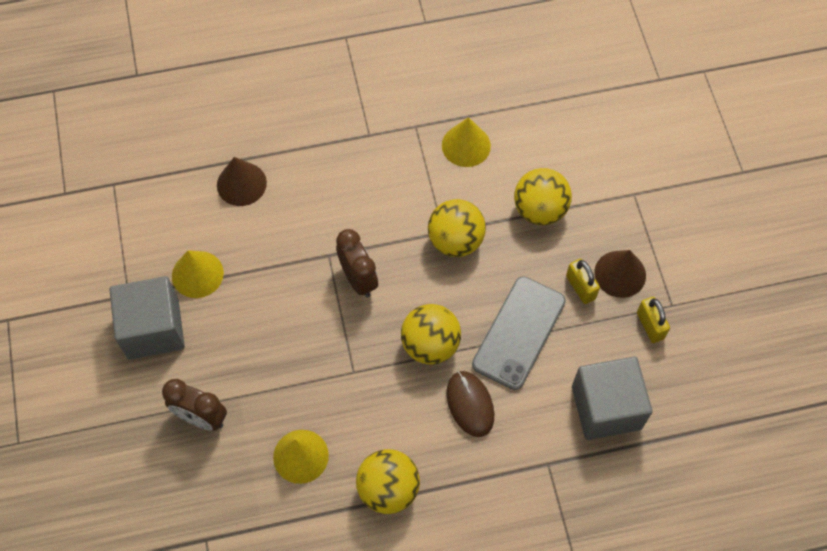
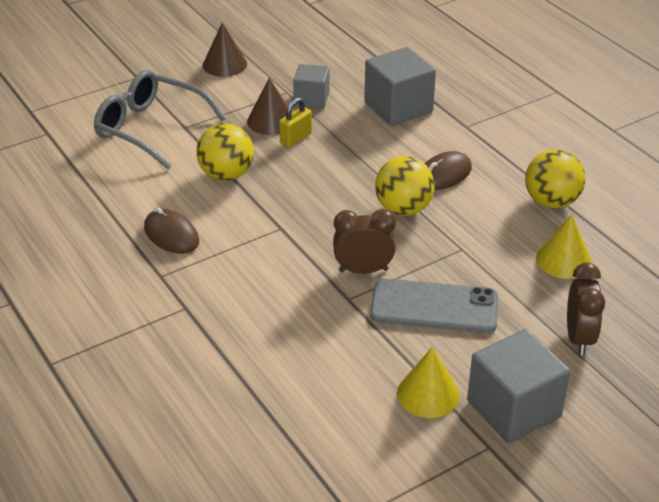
camera: 110 degrees left, 25 degrees down
(241, 184) = (295, 394): brown cone -> brown cone (225, 64)
(358, 279) = (363, 270): brown clock -> brown clock turned 45 degrees clockwise
(455, 241) = (286, 218): yellow ball -> none
(466, 145) = (171, 235): yellow cone -> brown mouse
(518, 332) = (359, 162): grey phone -> grey phone (434, 307)
(640, 164) = (150, 128): none -> grey glasses
(650, 325) = (311, 99): yellow padlock -> grey cube

